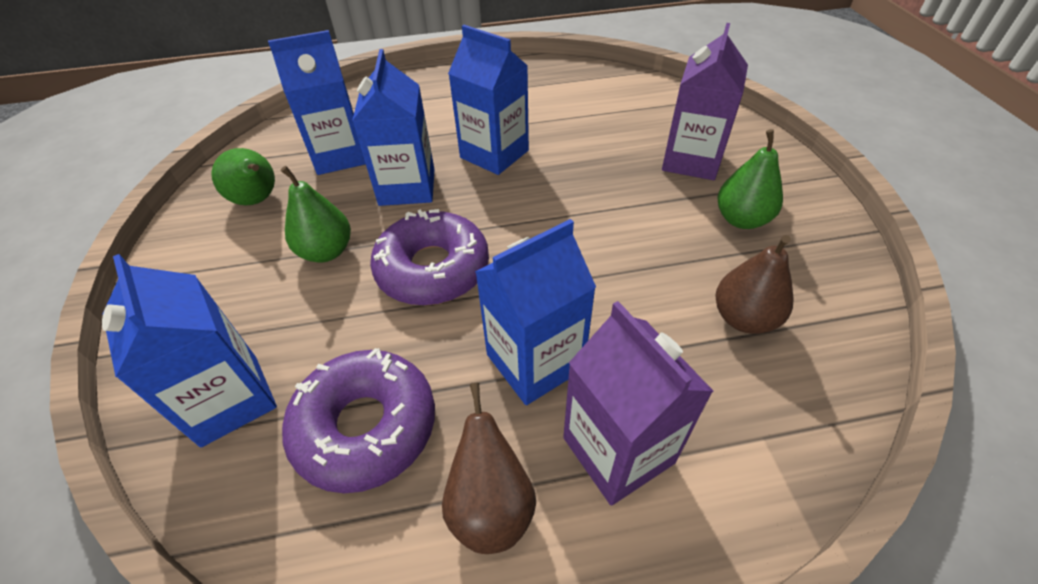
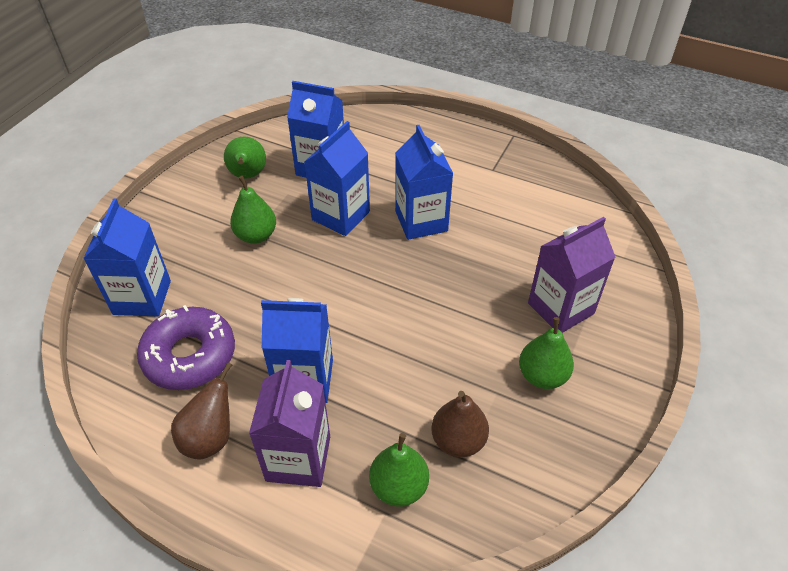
camera: 35 degrees right, 0 degrees up
(433, 269) = (303, 284): purple donut -> none
(746, 401) = (399, 487): none -> green pear

